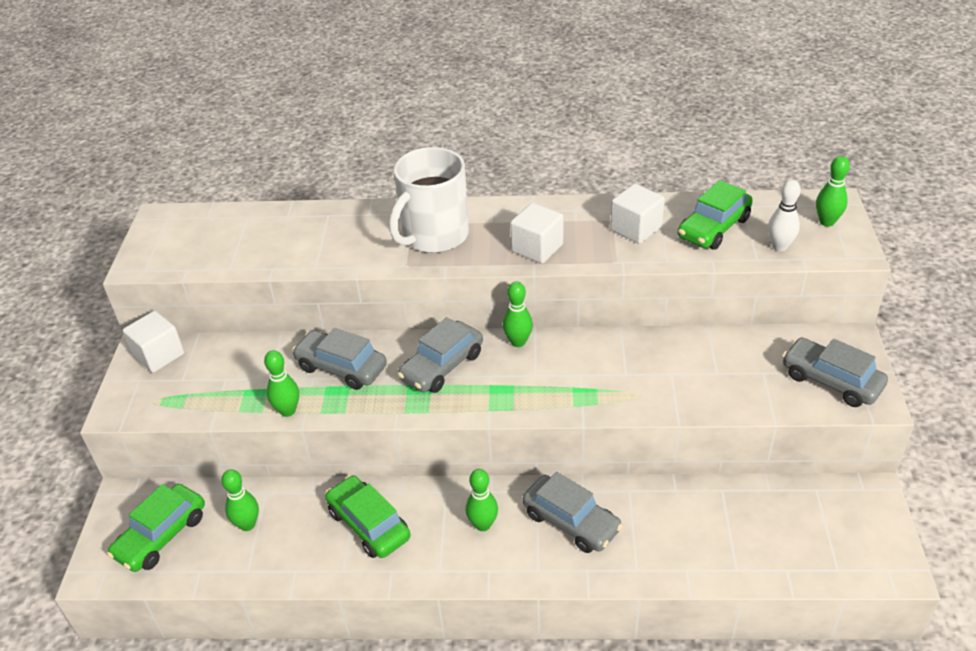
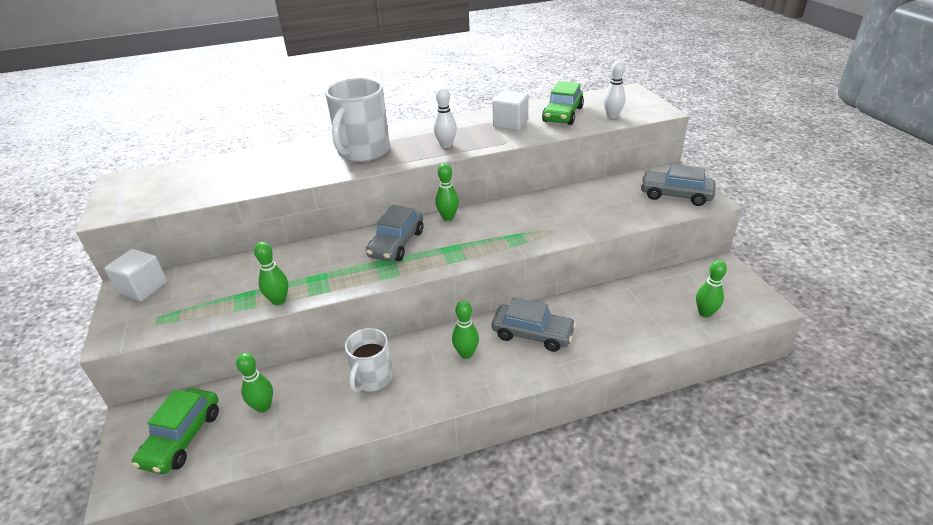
camera: 20 degrees left, 5 degrees down
(341, 367) = (314, 262): grey car -> none
(369, 524) = (372, 378): green car -> white mug
(537, 248) = (446, 145): white cube -> white bowling pin
(826, 222) = (632, 100): green bowling pin -> green bowling pin (705, 313)

